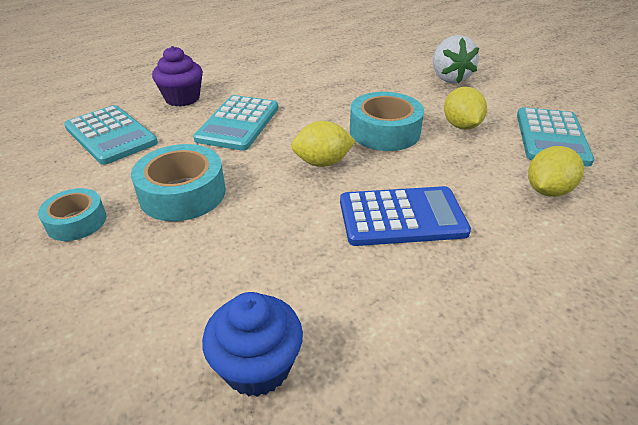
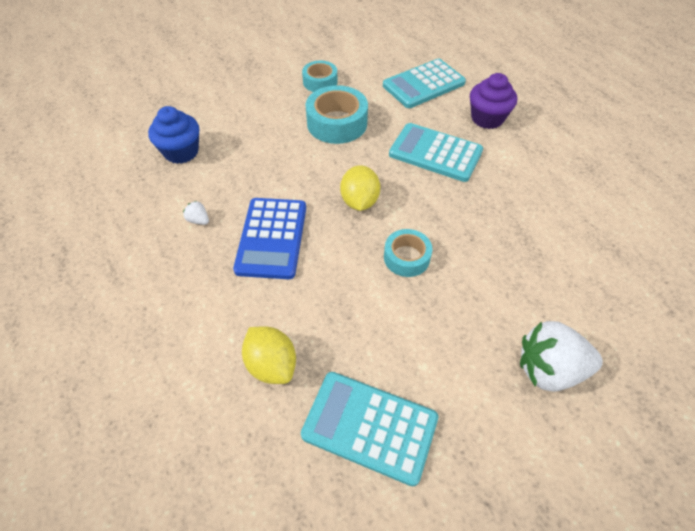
camera: 100 degrees right, 15 degrees up
(384, 131) = (406, 257): turquoise tape -> turquoise tape, size x0.62
(404, 294) = (199, 220): none -> white strawberry
(461, 126) = (410, 334): yellow lemon -> none

